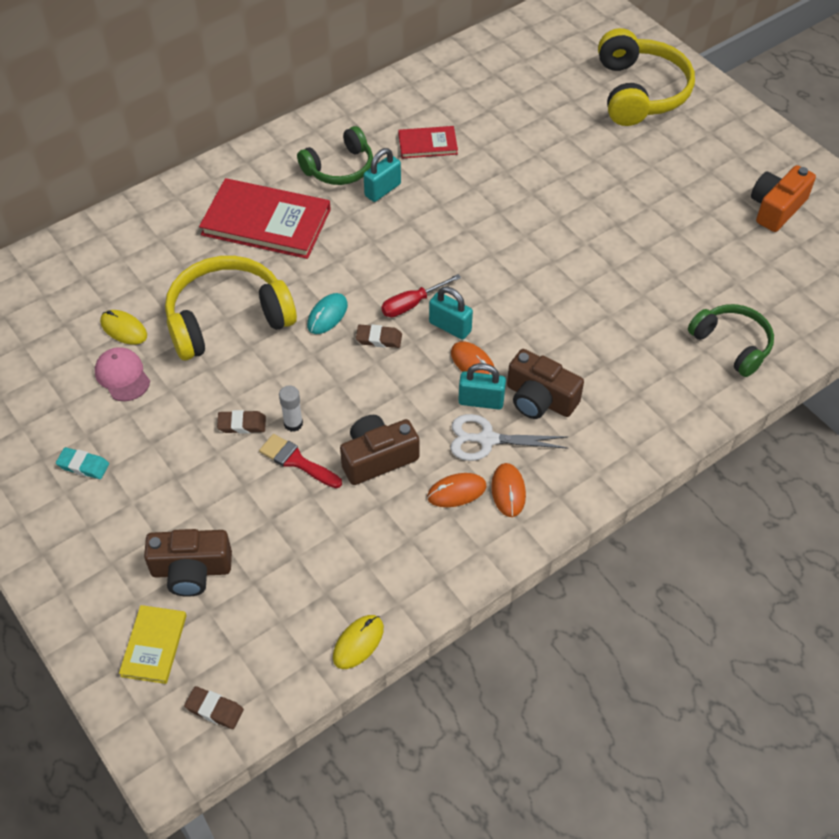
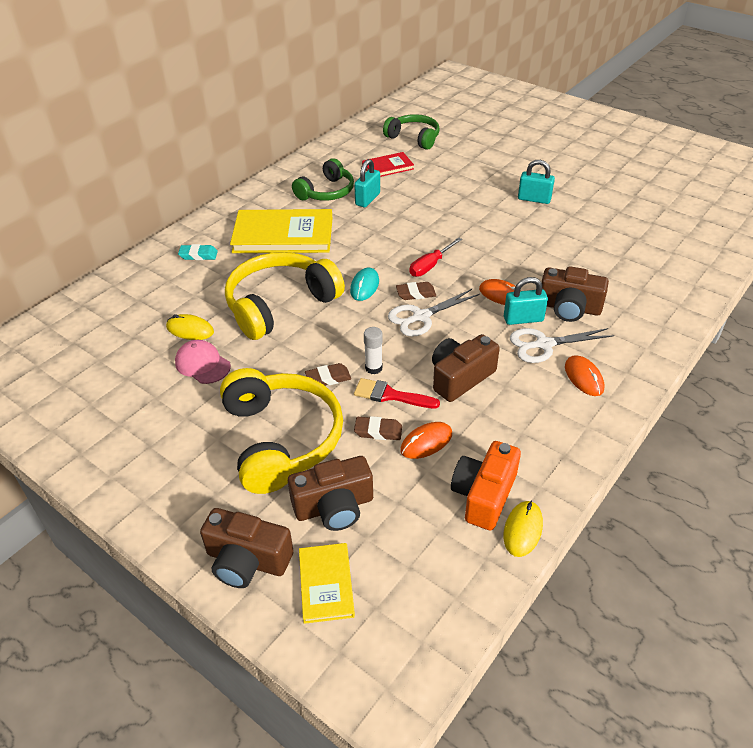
camera: 15 degrees left, 10 degrees down
(83, 465) = (192, 442): turquoise eraser -> turquoise eraser (198, 255)
(92, 603) = (247, 560): none -> brown camera
(214, 709) = (414, 629): brown eraser -> brown eraser (378, 431)
(266, 222) = (283, 235): red book -> yellow book
(371, 371) = (421, 317): none -> white scissors
(450, 327) = (469, 275): turquoise padlock -> turquoise padlock (534, 199)
(456, 492) = (541, 387): orange mouse -> orange mouse (426, 442)
(639, 92) = (524, 115): yellow headphones -> yellow headphones (281, 439)
(732, 345) = (690, 245): green headphones -> green headphones (414, 138)
(776, 208) = (663, 161): orange camera -> orange camera (484, 495)

